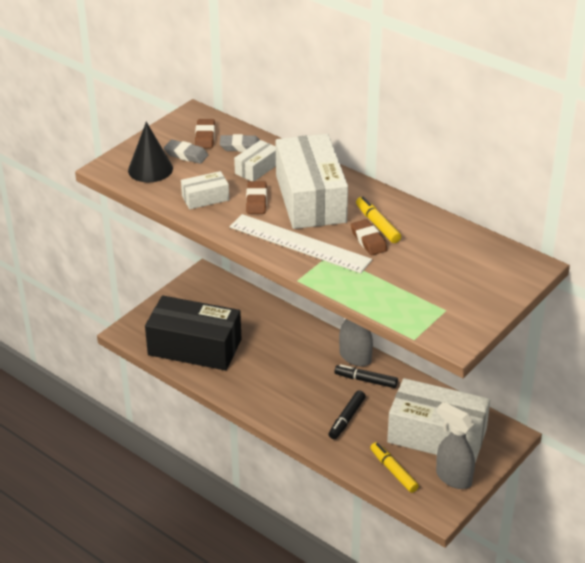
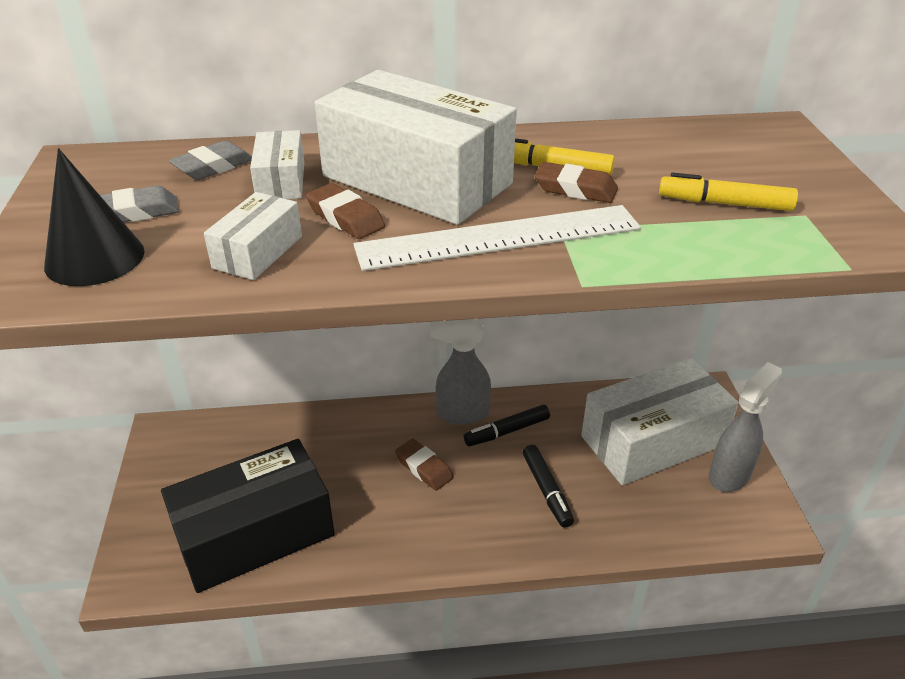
camera: 45 degrees left, 0 degrees up
(205, 137) = (135, 178): brown eraser -> brown eraser (424, 468)
(393, 471) = (672, 514): yellow marker -> yellow marker (724, 203)
(453, 477) = (730, 475): grey spray bottle -> grey spray bottle turned 135 degrees clockwise

